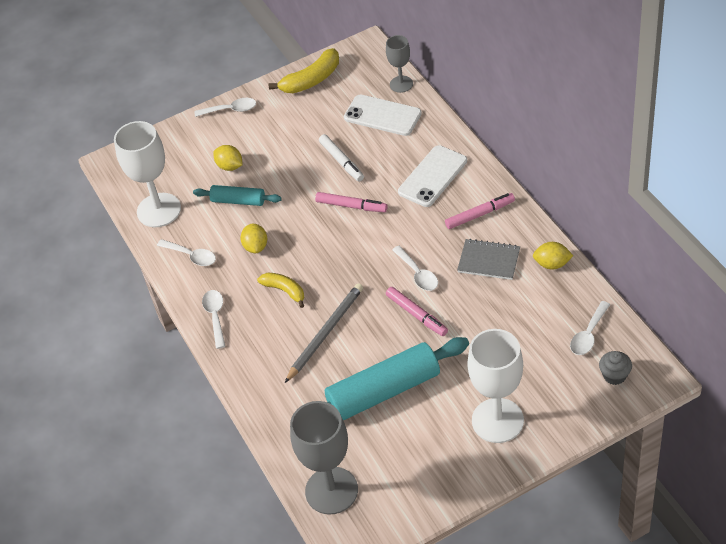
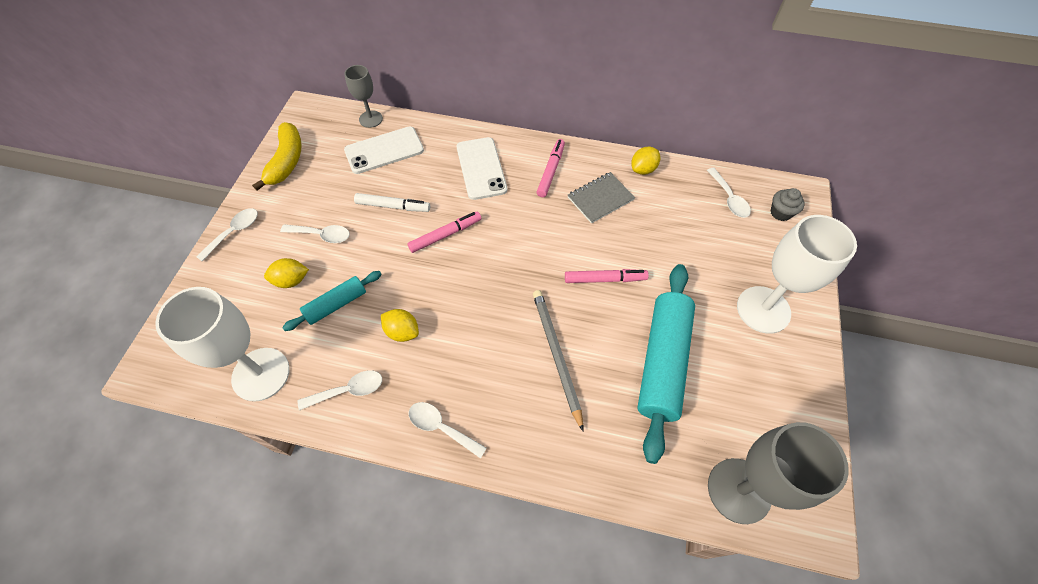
camera: 55 degrees left, 10 degrees up
(285, 291) = (476, 349): yellow banana -> none
(418, 274) = (564, 247): white spoon -> white spoon (322, 235)

